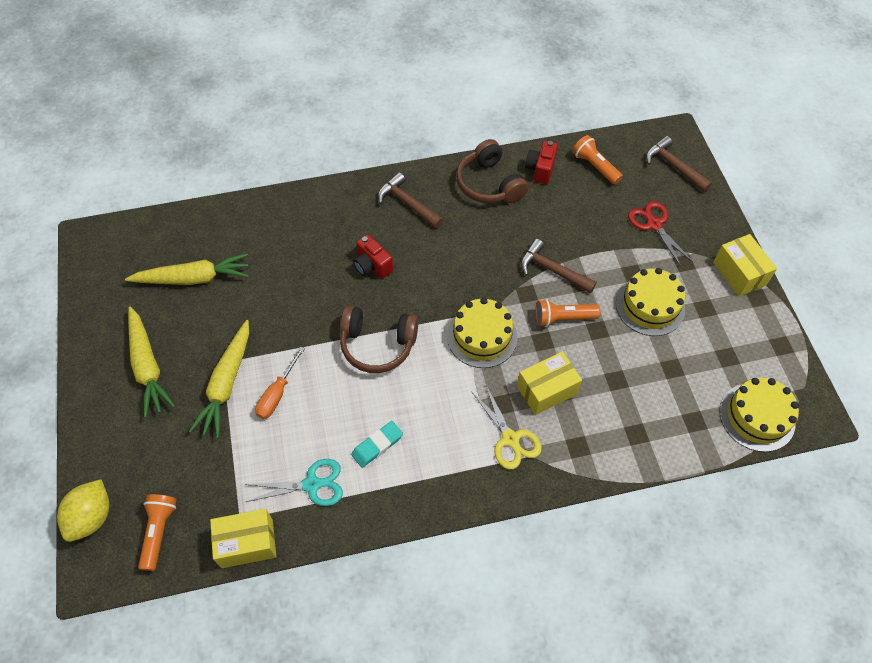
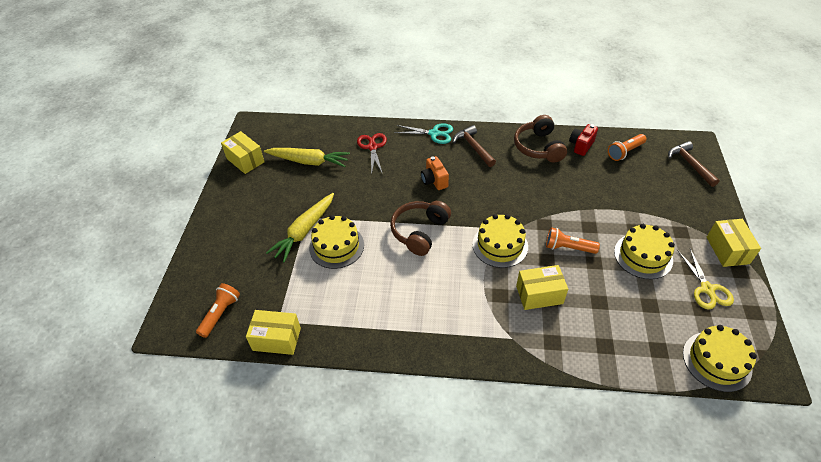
camera: 20 degrees right, 10 degrees down
(92, 517) = (181, 291): yellow lemon -> none
(102, 298) = (245, 160): none -> yellow box
(148, 367) = (257, 208): yellow carrot -> none
(277, 394) = (336, 246): orange screwdriver -> yellow cake
(312, 484) = (337, 312): turquoise scissors -> turquoise scissors (434, 133)
(372, 266) = (434, 181): red camera -> orange camera
(377, 445) = (395, 299): turquoise eraser -> none
(378, 344) = (420, 232): brown headphones -> brown headphones turned 90 degrees clockwise
(510, 439) = (499, 321): yellow scissors -> yellow scissors (707, 289)
(552, 270) = (569, 213): brown hammer -> none
(595, 166) = (625, 152): orange flashlight -> orange flashlight turned 105 degrees counterclockwise
(654, 224) = (662, 200): red scissors -> red scissors (372, 147)

